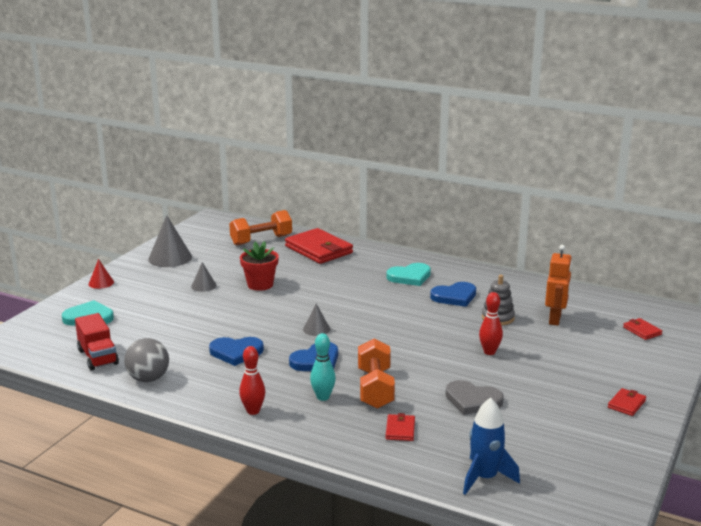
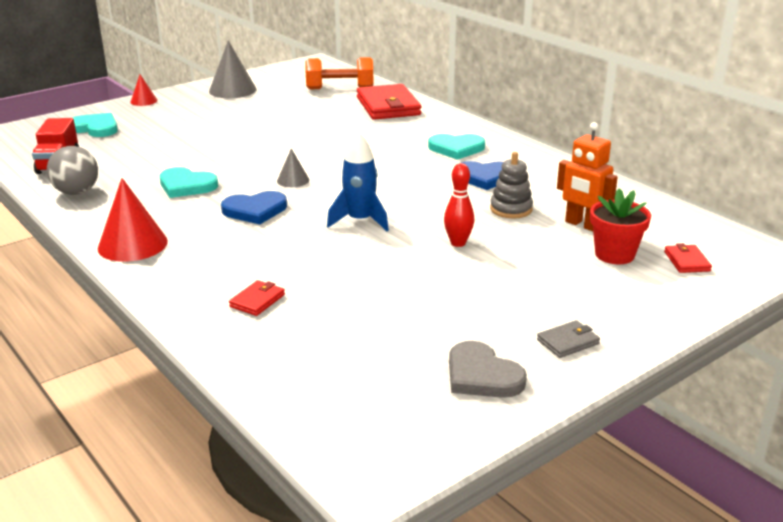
camera: 25 degrees right, 5 degrees up
(203, 286) = (232, 120): grey cone -> none
(236, 352) = (186, 186): blue heart -> turquoise heart
(253, 411) = (132, 244): red bowling pin -> red cone
(260, 285) = (288, 128): red flower pot -> red flower pot (614, 254)
(323, 397) = (217, 247): turquoise bowling pin -> none
(375, 388) = (282, 252): orange dumbbell -> none
(472, 400) = (376, 290): grey heart -> grey heart (482, 375)
(484, 478) = (288, 379): blue rocket -> blue rocket (360, 221)
(555, 319) = (582, 225): orange robot -> orange robot turned 90 degrees clockwise
(626, 404) = (568, 342): red wallet -> grey wallet

